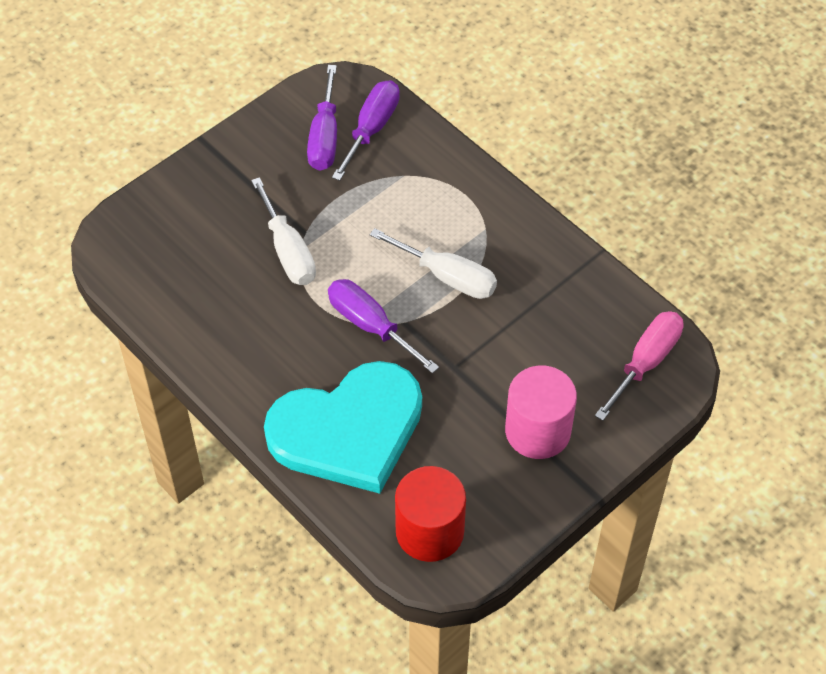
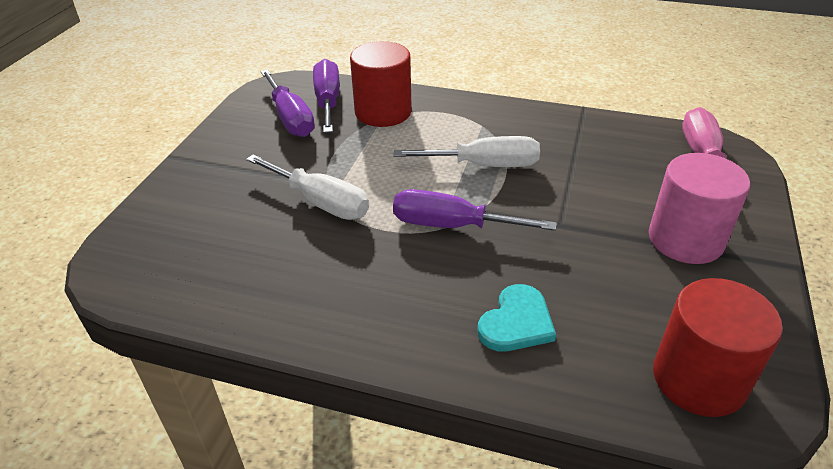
camera: 30 degrees left, 15 degrees down
(348, 430) = (516, 322): turquoise heart -> turquoise heart, size x0.43
(410, 168) = (383, 112): none -> red cylinder

